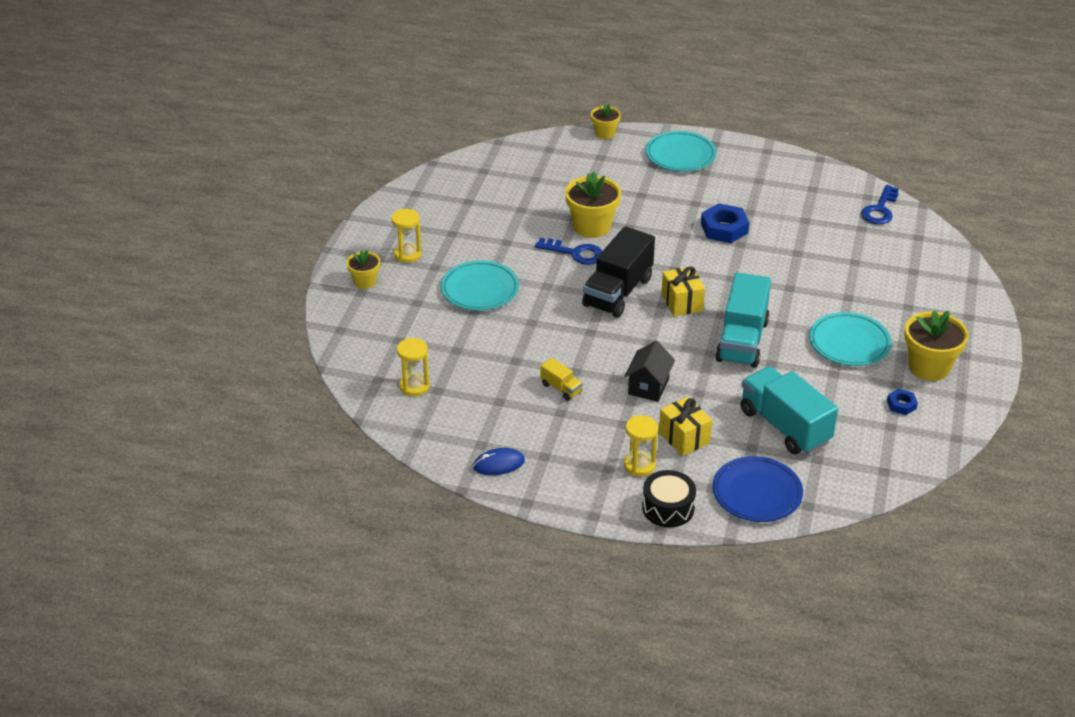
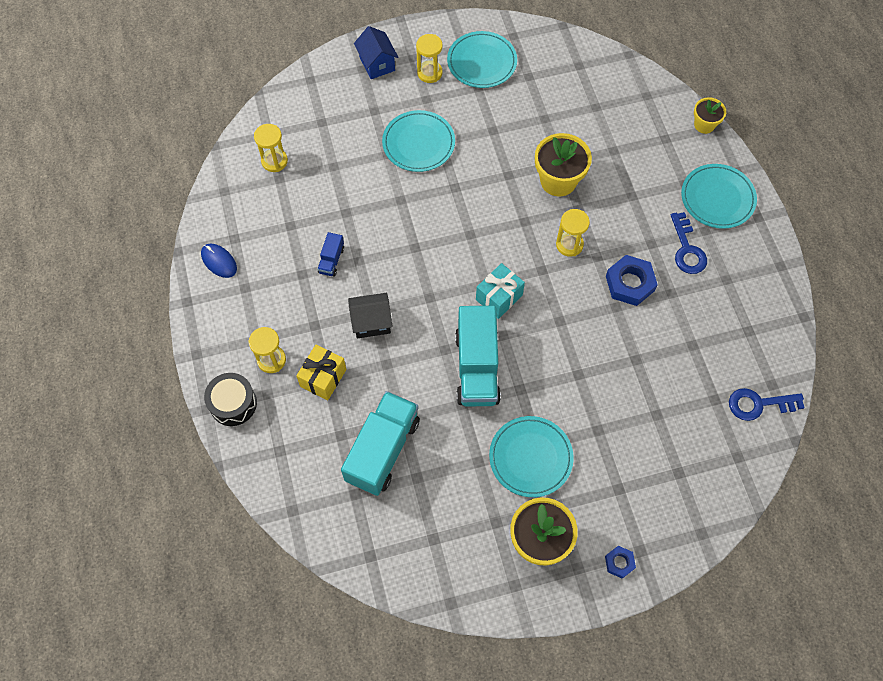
camera: 60 degrees right, 25 degrees up
(365, 282) = (377, 64): yellow flower pot -> blue house
(426, 221) = (482, 62): none -> turquoise plate
(561, 388) = (331, 260): yellow truck -> blue truck
(575, 253) = (512, 186): blue key -> blue key (687, 249)
(617, 292) = (481, 242): black truck -> none
(661, 245) = (569, 245): none -> yellow hourglass
(682, 302) = (499, 297): yellow gift -> turquoise gift
(742, 341) = (477, 367): turquoise truck -> turquoise truck turned 75 degrees counterclockwise
(757, 493) = (286, 463): blue plate -> none
(901, 405) = (469, 537): blue nut -> blue nut (619, 562)

